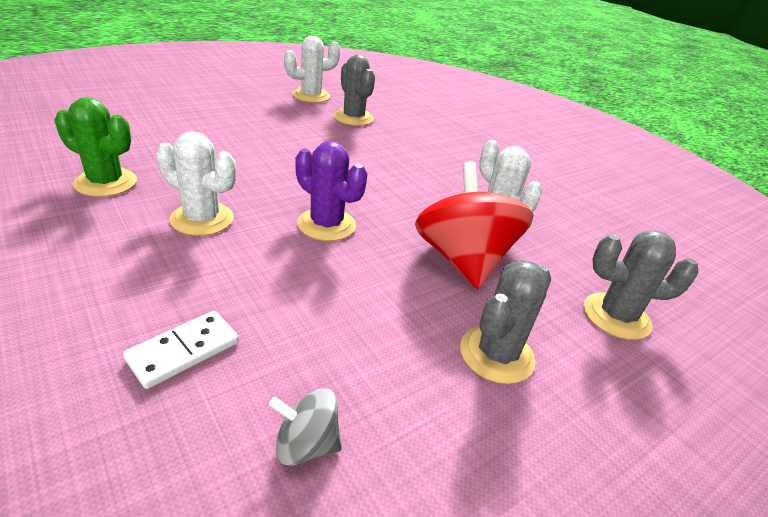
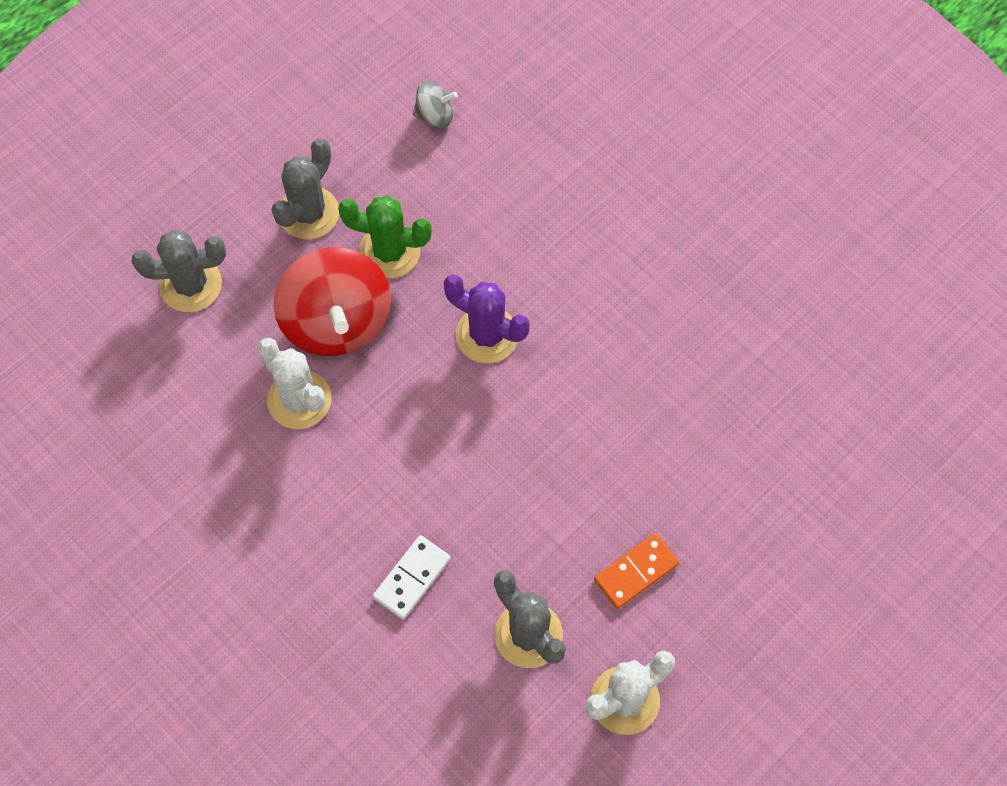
camera: 175 degrees right, 30 degrees up
(106, 183) = (739, 332): green cactus -> green cactus (389, 251)
(183, 351) = (542, 158): white domino -> white domino (412, 578)
(202, 219) = (611, 304): white cactus -> none
(278, 120) = (636, 572): none -> orange domino

